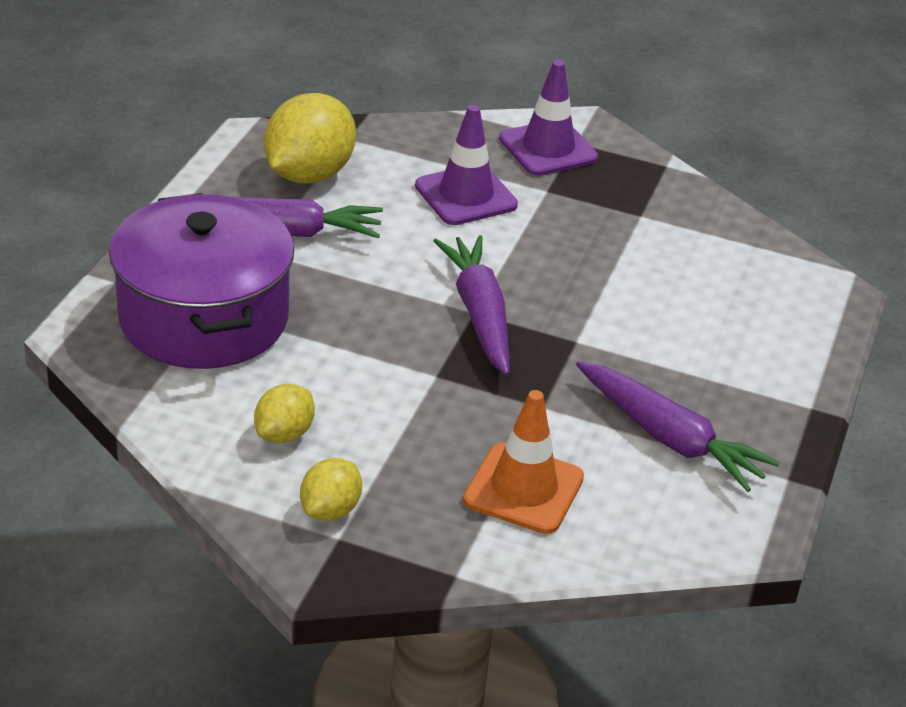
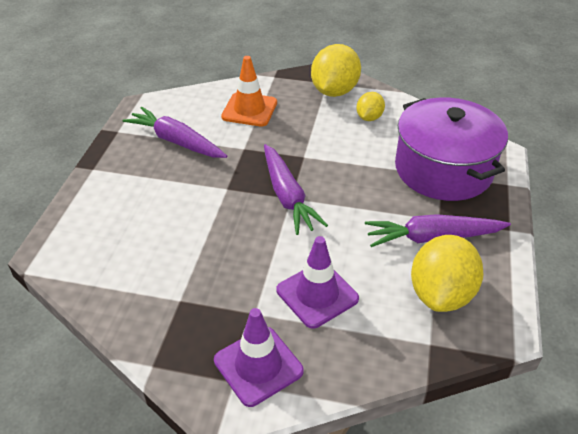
camera: 175 degrees right, 5 degrees up
(330, 510) = (334, 91): yellow lemon -> yellow lemon, size x1.84

